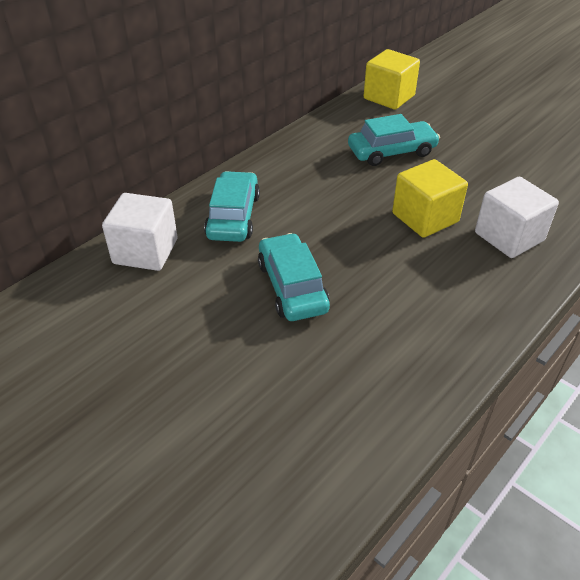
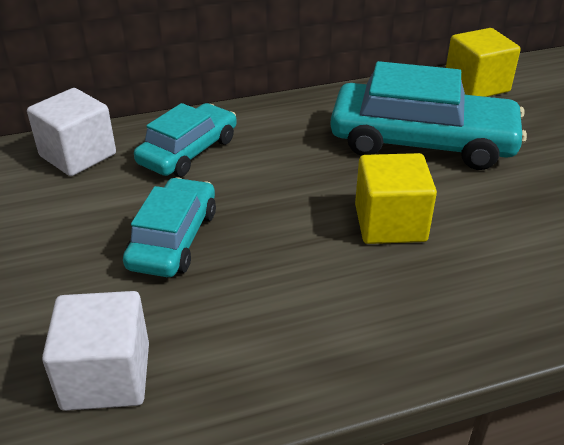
camera: 30 degrees right, 5 degrees down
(391, 151) = (422, 142): turquoise car -> turquoise car, size x1.65
(509, 237) = (476, 282): white cube -> white cube (106, 376)

